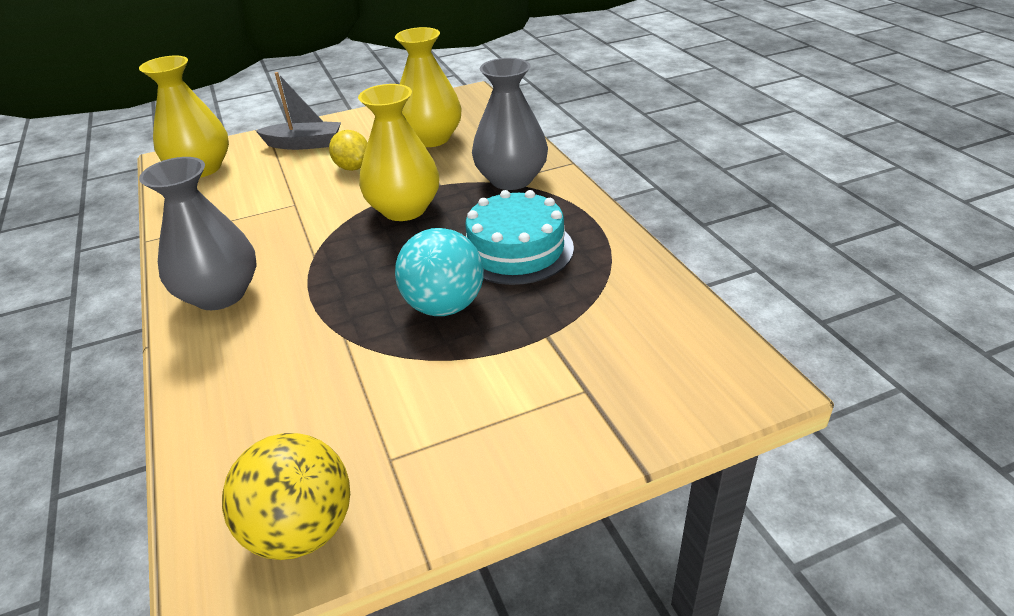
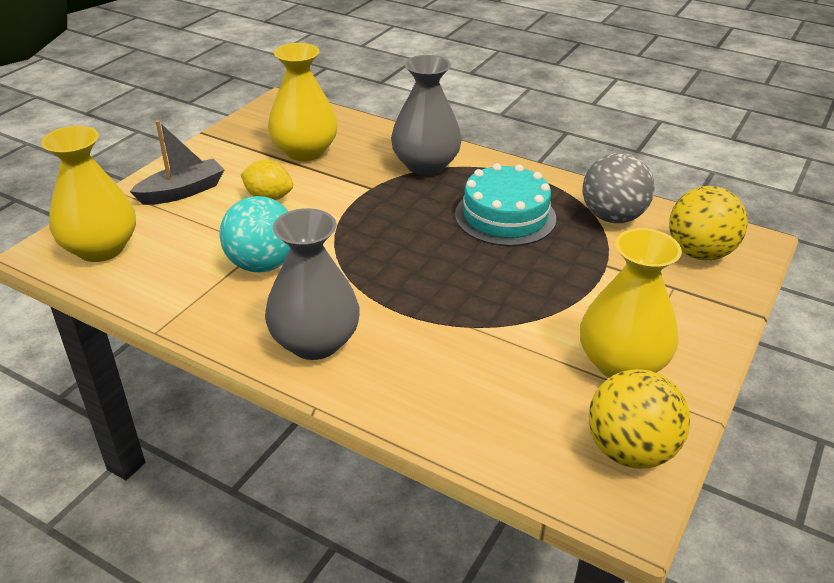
camera: 40 degrees left, 0 degrees up
(404, 209) = (372, 217): yellow vase -> yellow vase (621, 364)
(444, 306) = (512, 275): turquoise ball -> turquoise ball (262, 264)
(623, 290) = (612, 217): none -> grey ball
(669, 367) = (699, 253): none -> yellow ball

